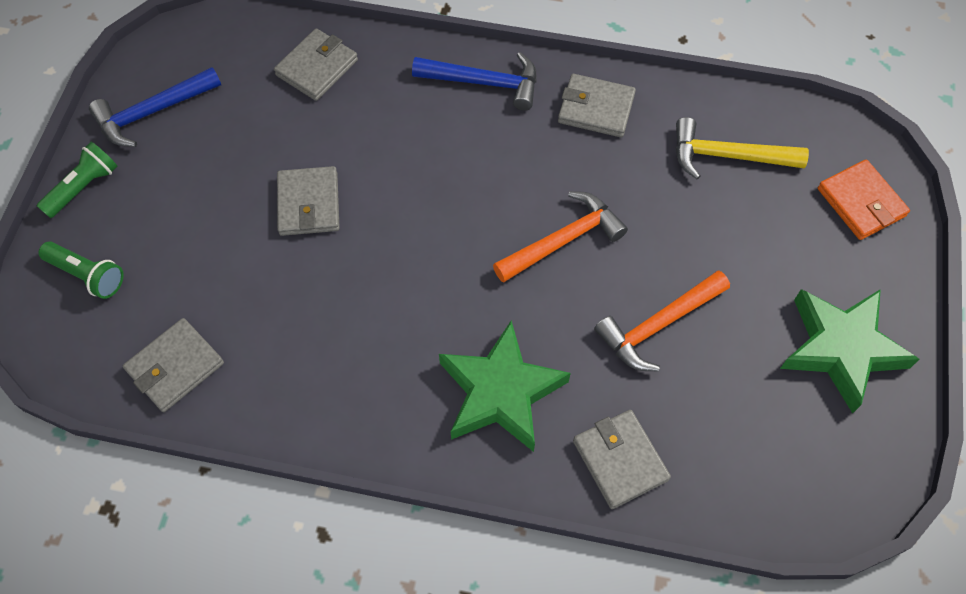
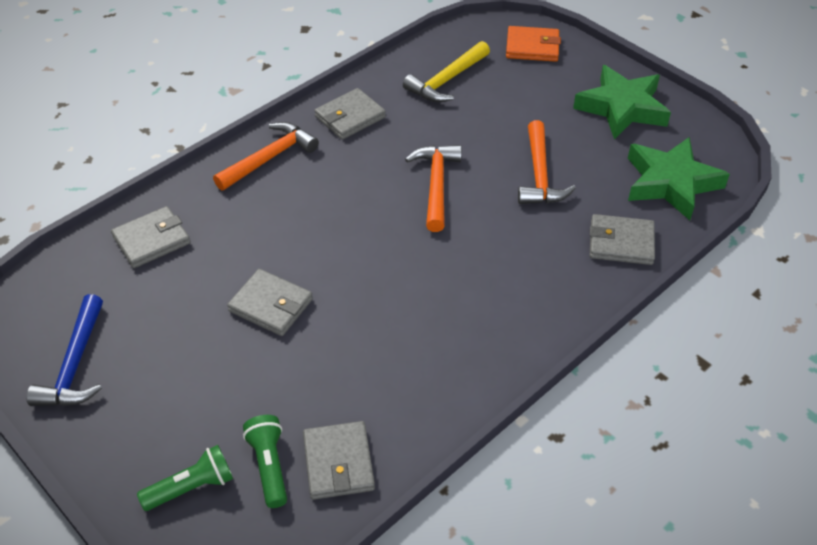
camera: 55 degrees left, 15 degrees down
(83, 187) = (98, 450): green flashlight -> green flashlight (269, 466)
(317, 67) = (152, 240): grey wallet -> grey wallet turned 75 degrees clockwise
(484, 83) = (269, 158): blue hammer -> orange hammer
(500, 392) = (524, 276): green star -> green star (670, 183)

